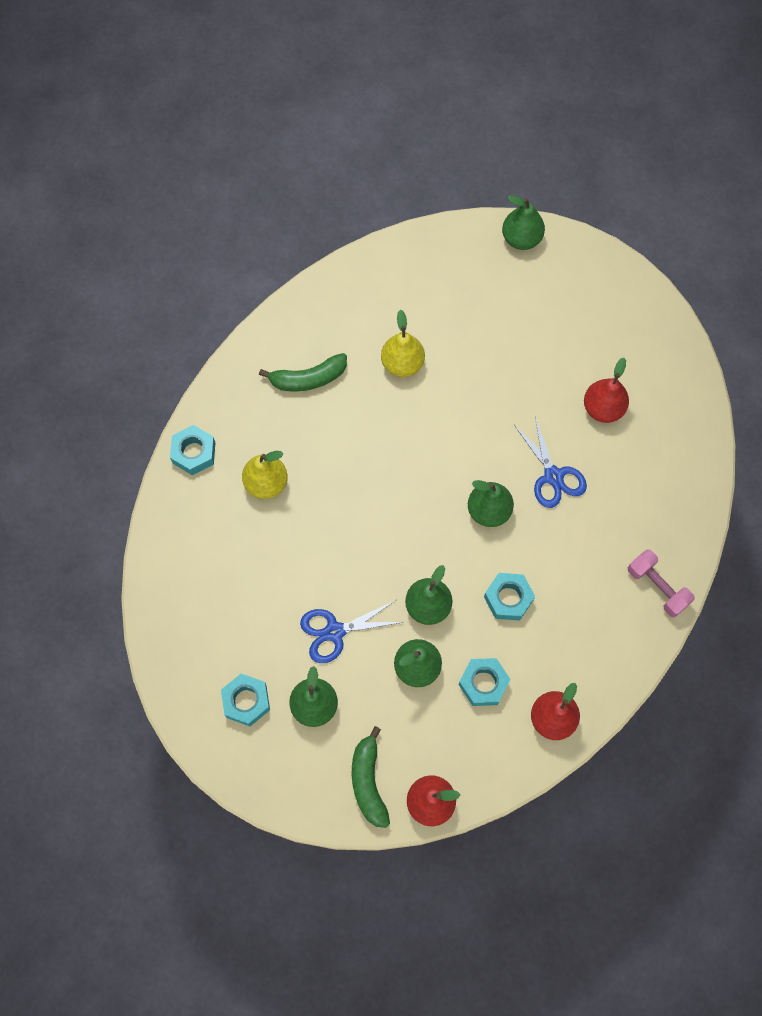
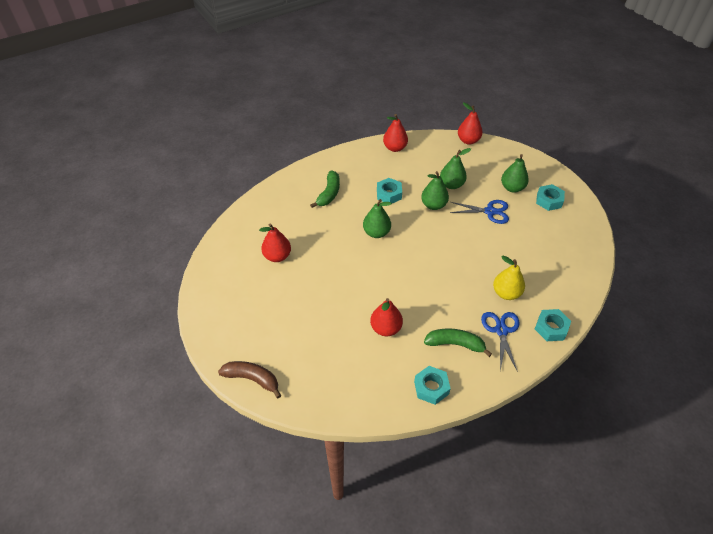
camera: 155 degrees left, 20 degrees down
(368, 782) = (495, 155): green banana -> green banana (329, 193)
(402, 364) = (386, 328): yellow pear -> red pear
(483, 683) = (421, 169): turquoise nut -> turquoise nut (431, 388)
(521, 239) = (252, 379): green pear -> brown banana
(553, 476) = (329, 235): blue scissors -> blue scissors (501, 330)
(657, 587) = (310, 174): pink dumbbell -> none

